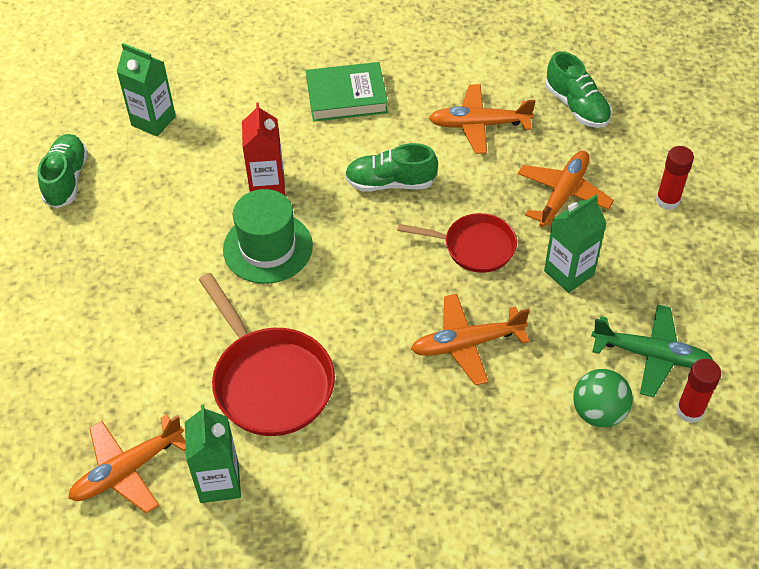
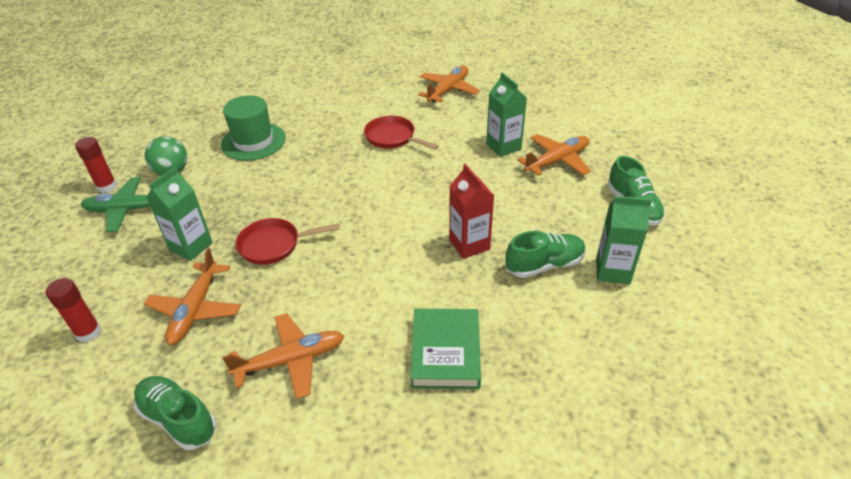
camera: 160 degrees right, 10 degrees down
(219, 482) = (396, 96): green carton -> green carton (503, 146)
(268, 247) = (440, 203): green hat -> green hat (253, 141)
(270, 381) = (393, 137): red pan -> red pan, size x0.64
(346, 96) = (446, 352): green book -> green book turned 60 degrees counterclockwise
(390, 183) = (363, 276): green shoe -> green shoe (544, 265)
(467, 344) = (267, 184): orange plane -> orange plane (557, 161)

